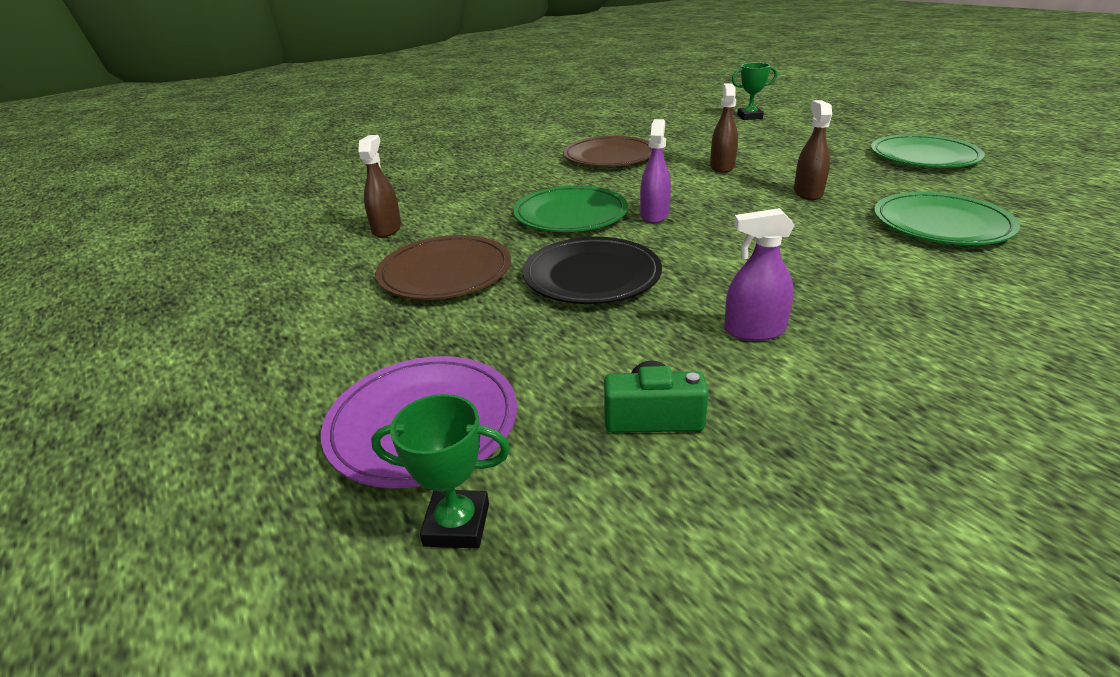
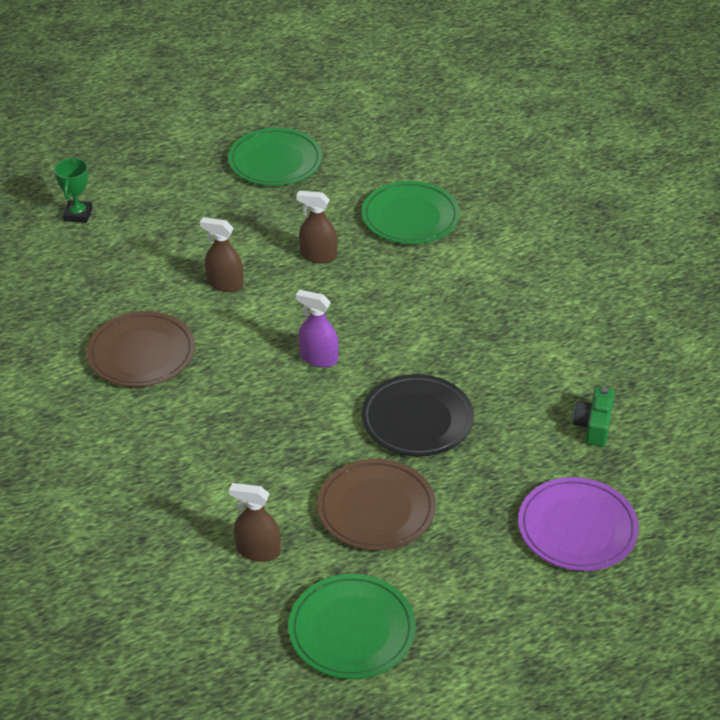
camera: 80 degrees left, 10 degrees up
(457, 524) = (659, 516): green trophy -> none
(570, 214) = (289, 411): green plate -> green plate (352, 630)
(754, 331) = (520, 358): purple spray bottle -> none

